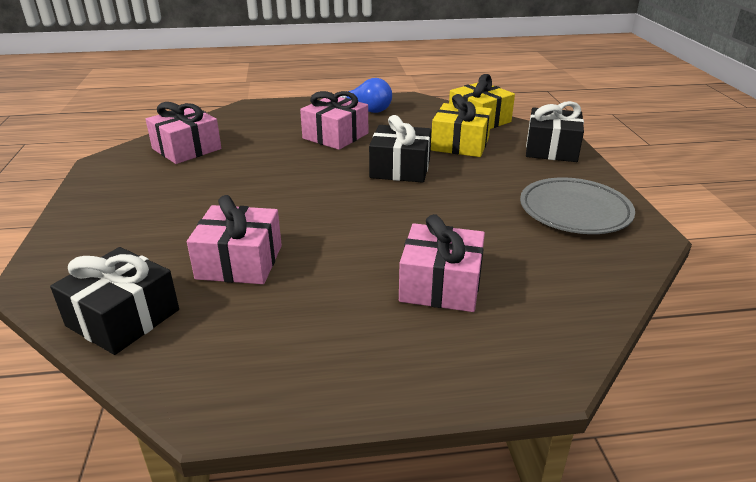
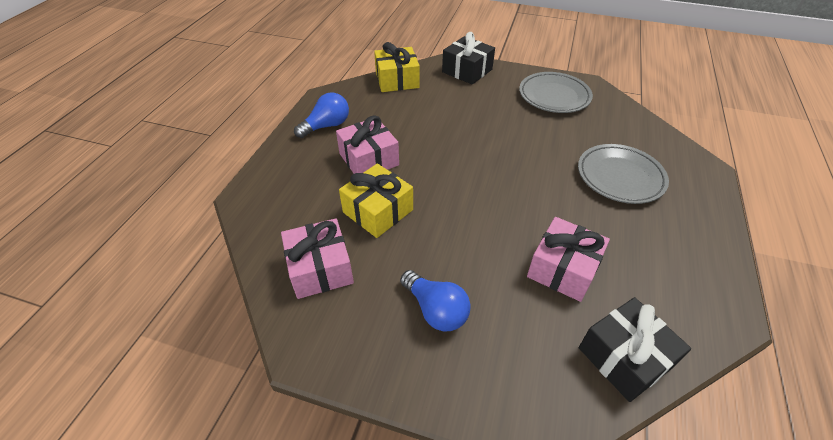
camera: 65 degrees left, 15 degrees up
(158, 203) = (435, 310): none -> blue light bulb
(400, 168) = (455, 144): black gift -> none
(440, 285) = (620, 177): pink gift -> grey plate
(460, 144) = (432, 103): yellow gift -> yellow gift (378, 211)

